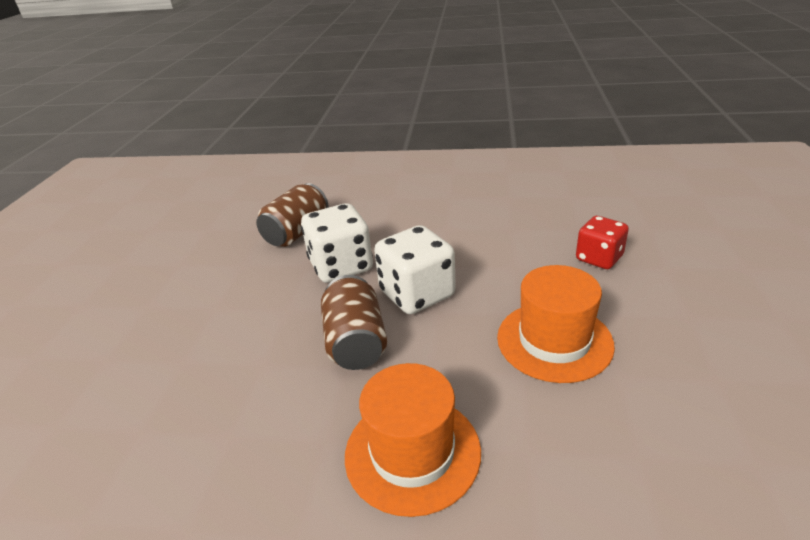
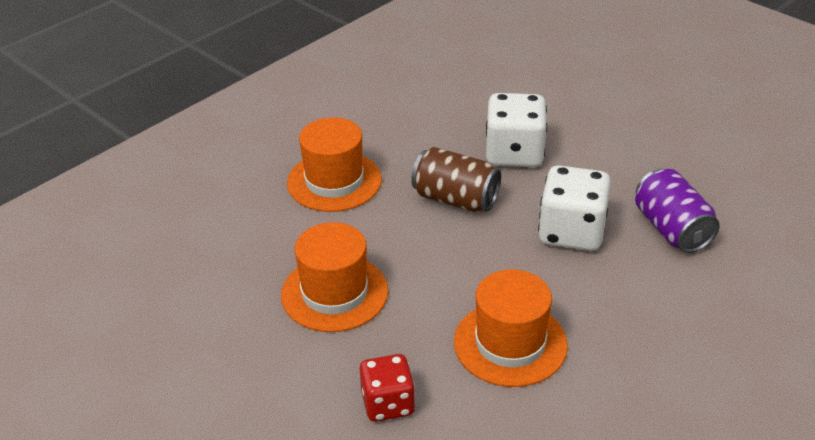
camera: 125 degrees right, 5 degrees up
(297, 232) = (672, 229): brown can -> purple can
(417, 294) = (476, 255): white dice -> white dice (514, 153)
(483, 242) = (510, 343): none -> orange hat

